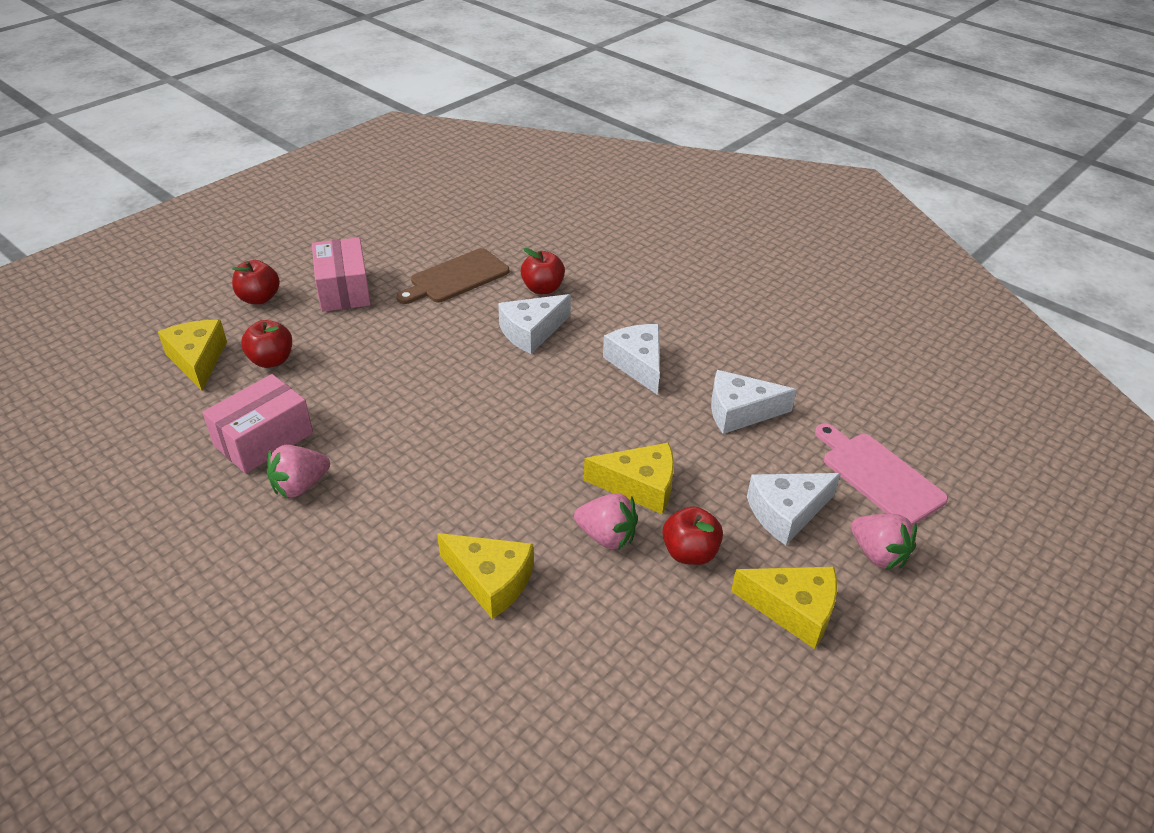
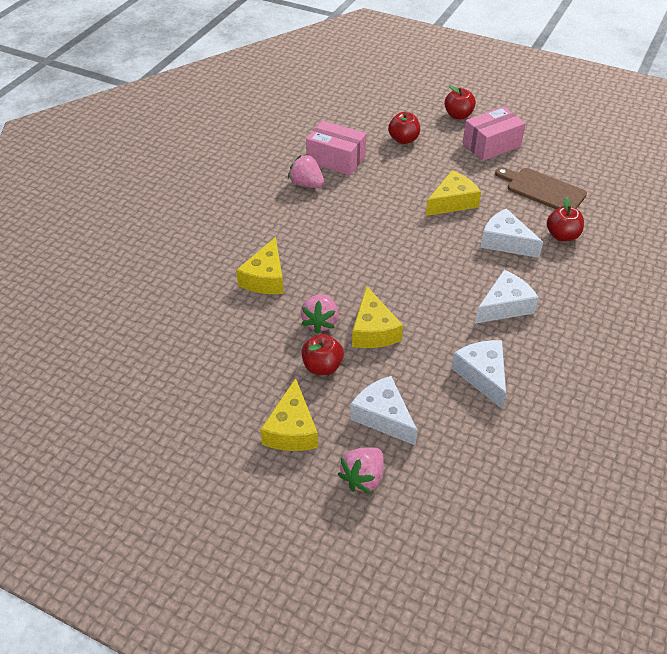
camera: 75 degrees right, 5 degrees up
(198, 360) = (387, 114): yellow cheese -> yellow cheese (452, 202)
(878, 476) = (452, 474): pink cutting board -> none

